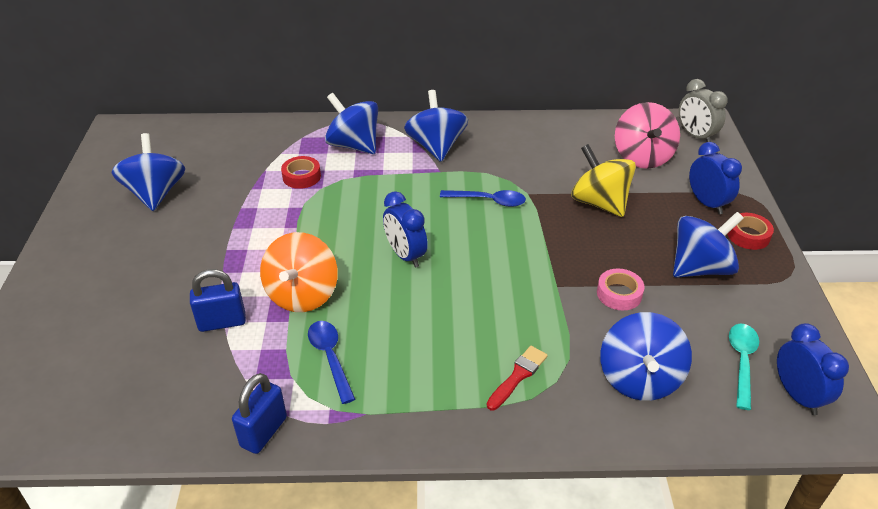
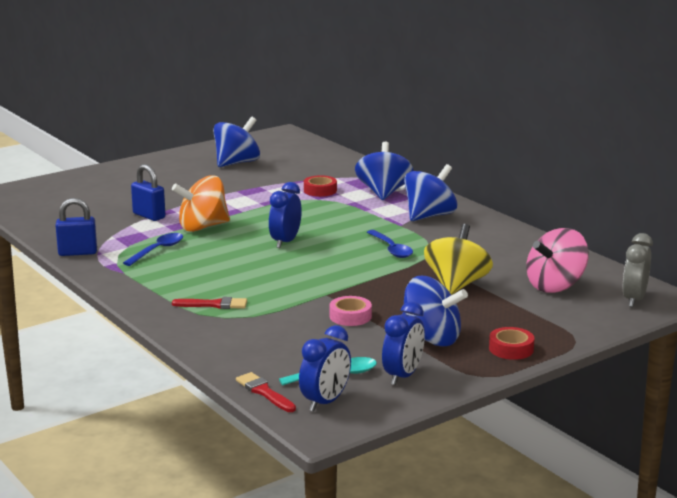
camera: 55 degrees right, 20 degrees down
(639, 378) = (265, 342): blue spinning top -> none
(707, 203) = (531, 324): blue clock -> blue clock (403, 376)
(754, 430) = (264, 392): none -> red brush

